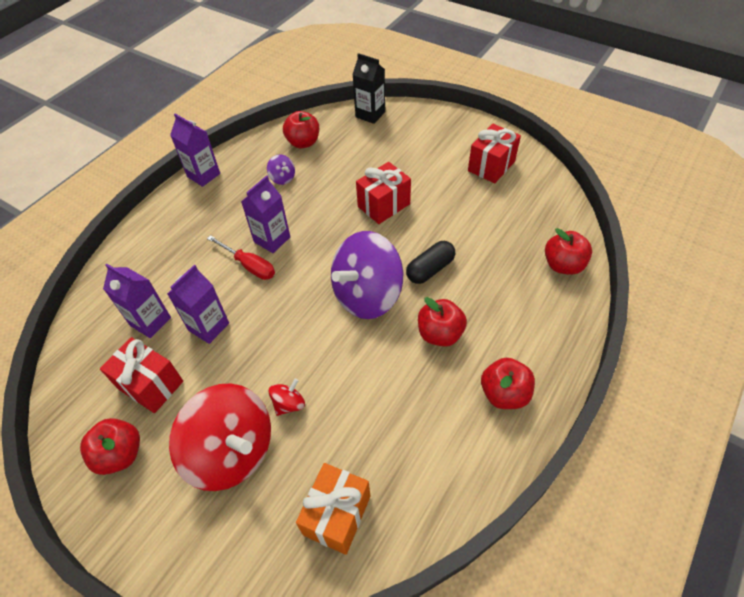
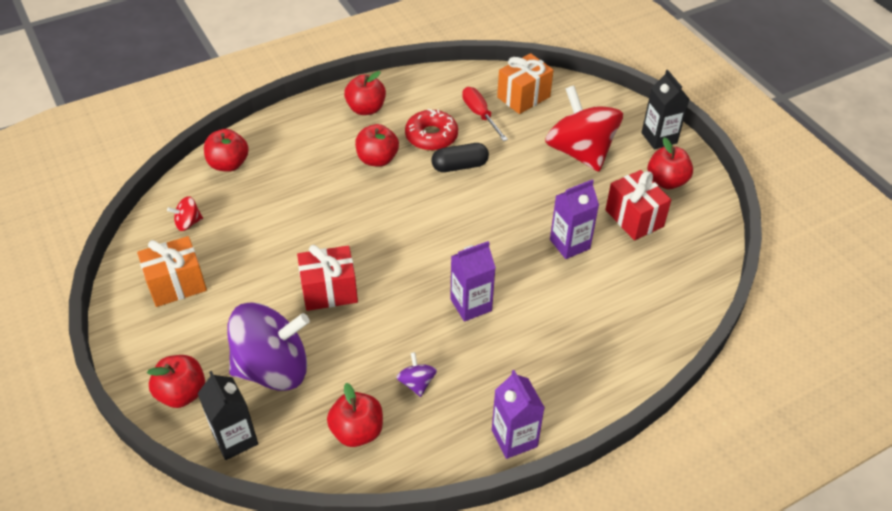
camera: 155 degrees left, 5 degrees down
(137, 528) = (659, 138): none -> black carton
(150, 321) = (624, 272): purple carton -> none
(249, 265) = (508, 286): red screwdriver -> red screwdriver (480, 115)
(289, 404) = (525, 162): red spinning top -> red spinning top (188, 223)
(367, 295) = (413, 211): purple spinning top -> purple spinning top (273, 368)
(408, 390) = (431, 136): none -> red donut
(421, 120) = (182, 393): none -> red apple
(430, 269) = (341, 208): black capsule -> black capsule (459, 166)
(491, 166) = (177, 284): red gift -> orange gift

